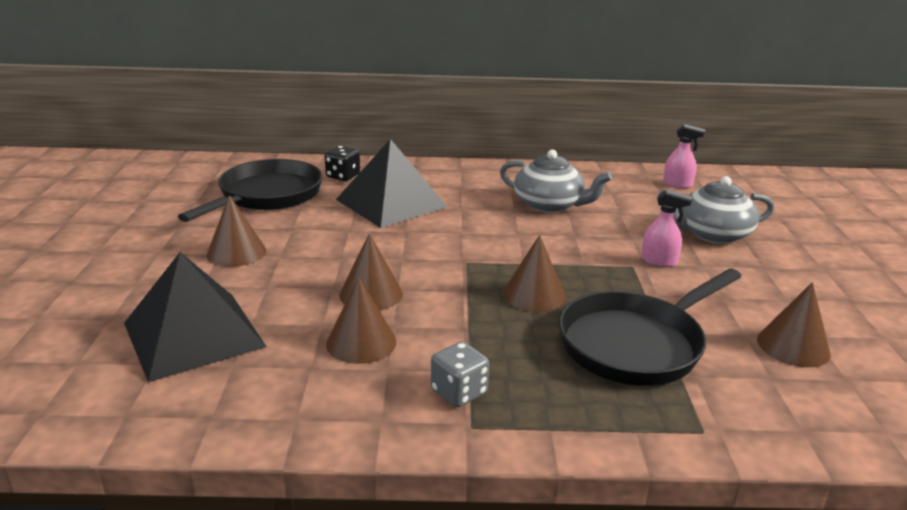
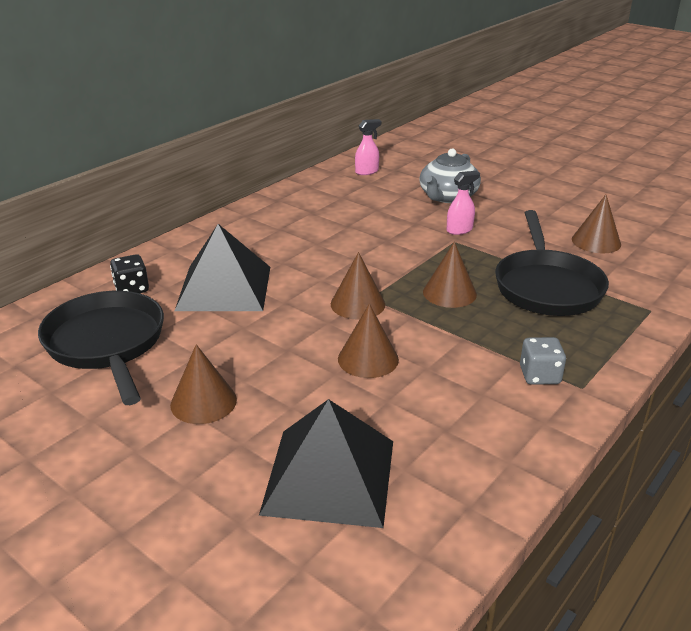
camera: 50 degrees left, 5 degrees up
(361, 342) = (435, 391): brown cone -> brown cone (357, 304)
(549, 204) = (328, 227): grey teapot -> none

